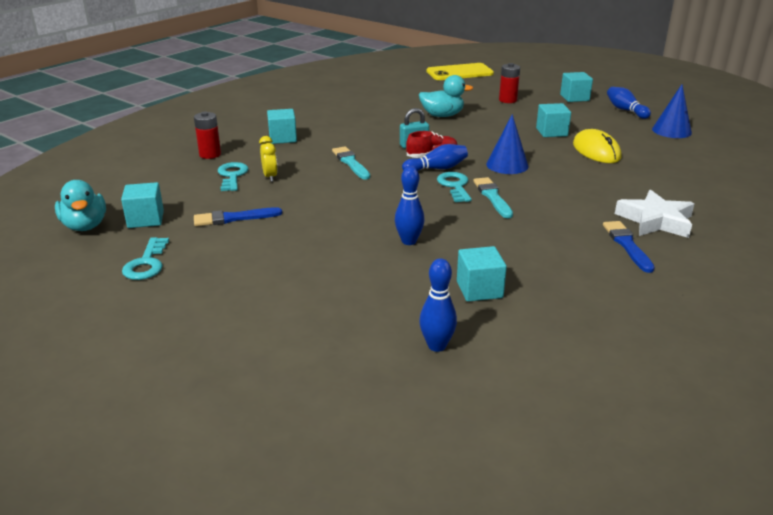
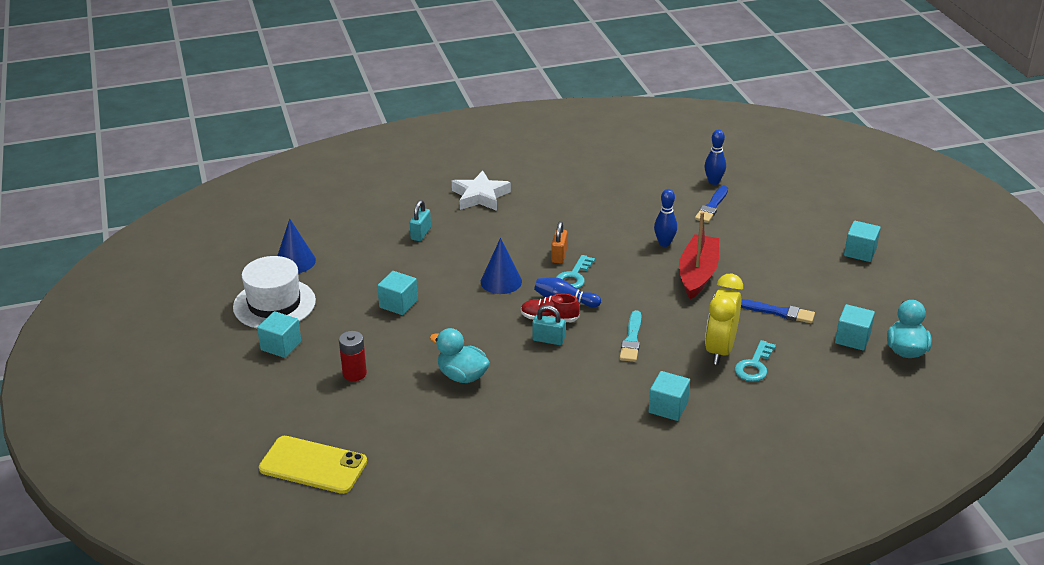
camera: 145 degrees left, 5 degrees up
(146, 263) = (861, 293): turquoise key -> none
(210, 154) = (761, 410): red battery -> none
(270, 177) = (720, 350): yellow clock -> yellow clock, size x1.93
(343, 224) = (698, 274): none -> red boat
(479, 289) = (656, 198): turquoise cube -> turquoise cube (860, 252)
(492, 197) = (559, 255): turquoise brush -> orange padlock
(596, 151) = (403, 266): yellow mouse -> none
(625, 110) = (274, 304): blue bowling pin -> white hat
(627, 245) = (528, 190): blue brush -> blue brush (712, 206)
(633, 174) = (421, 234): none -> turquoise padlock

